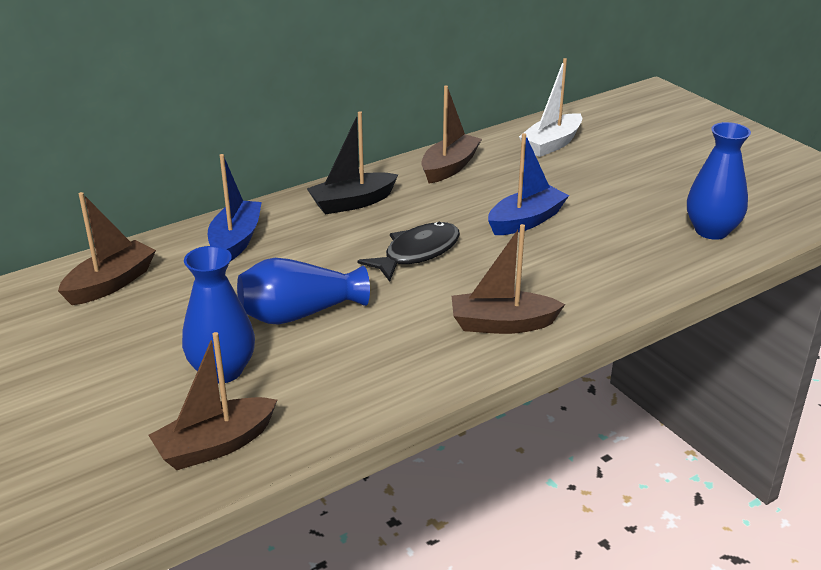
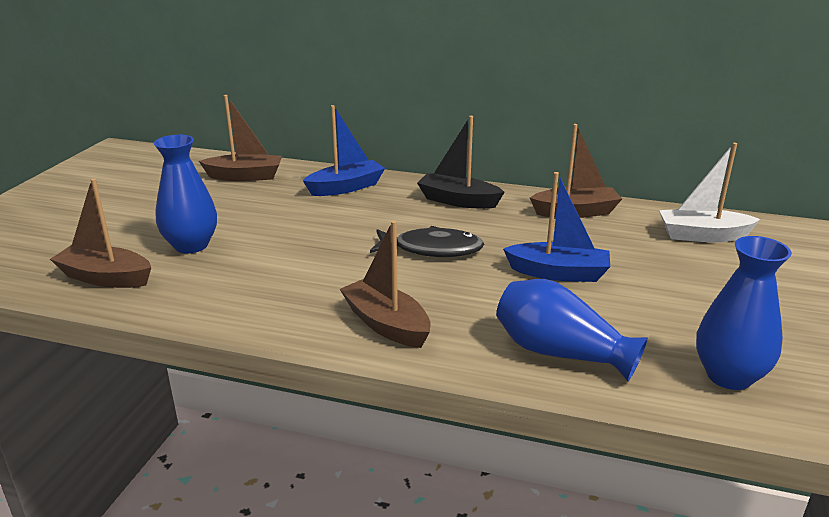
camera: 50 degrees right, 5 degrees down
(299, 313) = (289, 241): blue vase -> blue vase (560, 352)

